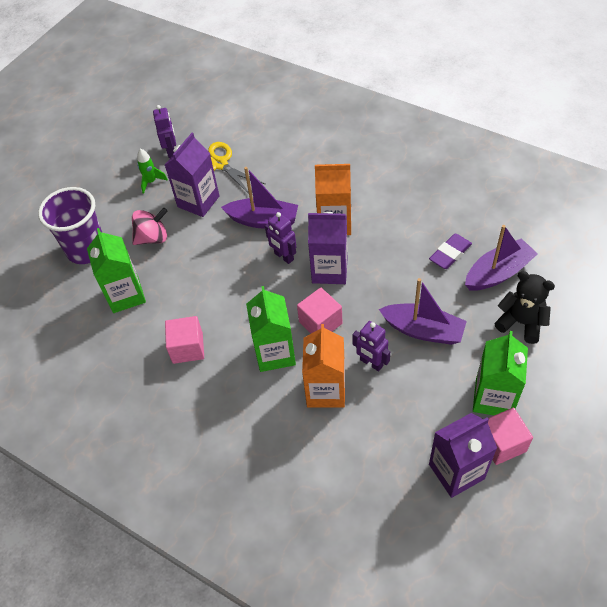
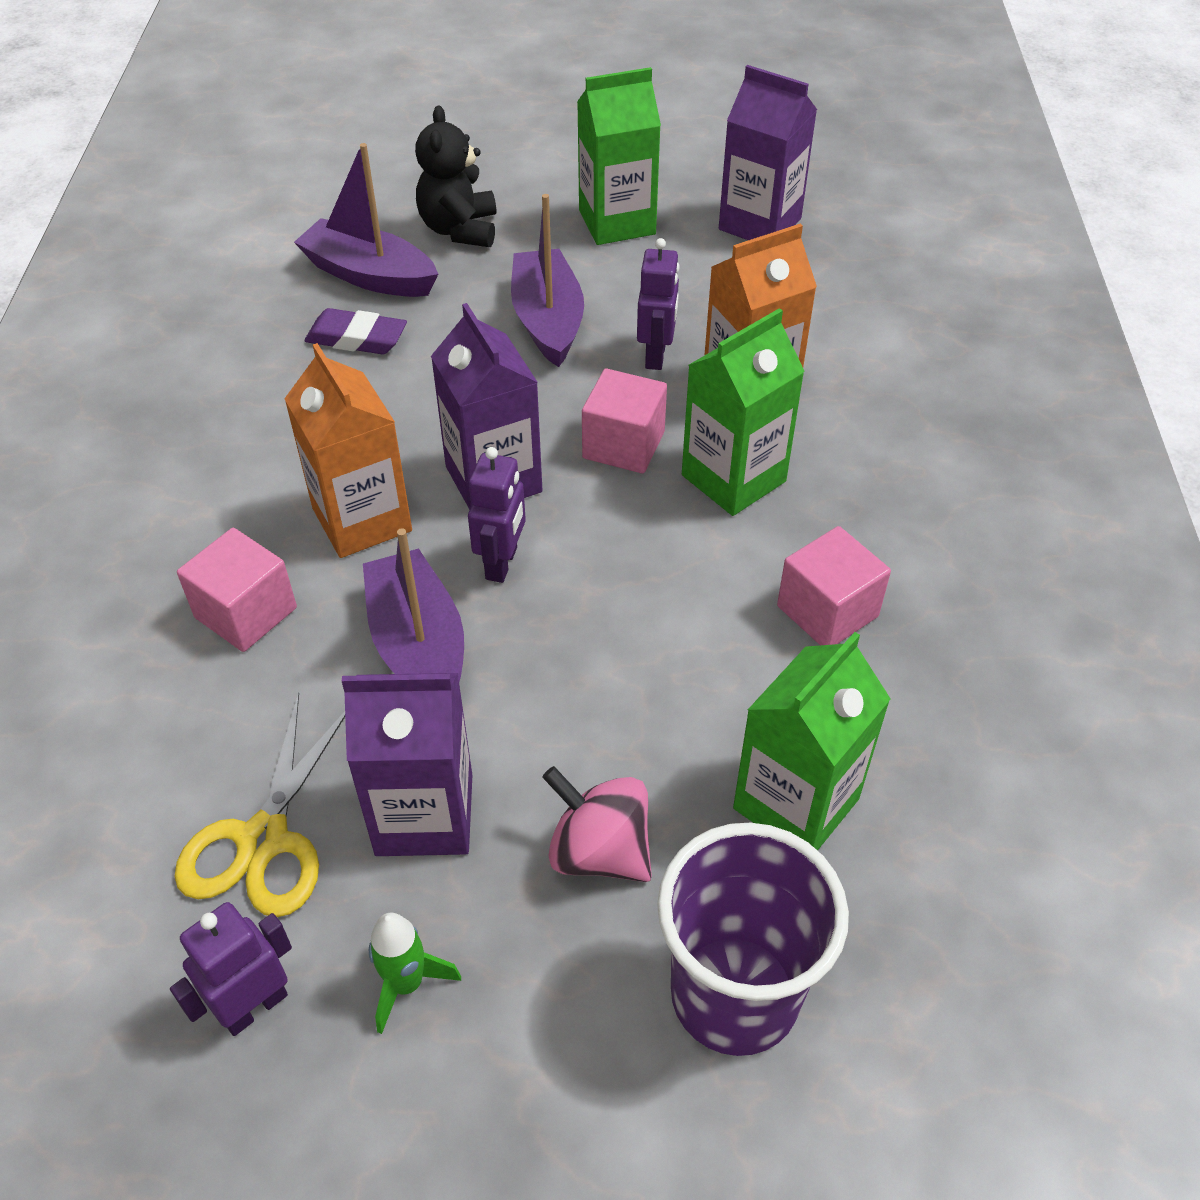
camera: 125 degrees left, 5 degrees down
(502, 443) = (682, 199): pink cube -> pink cube (246, 613)

